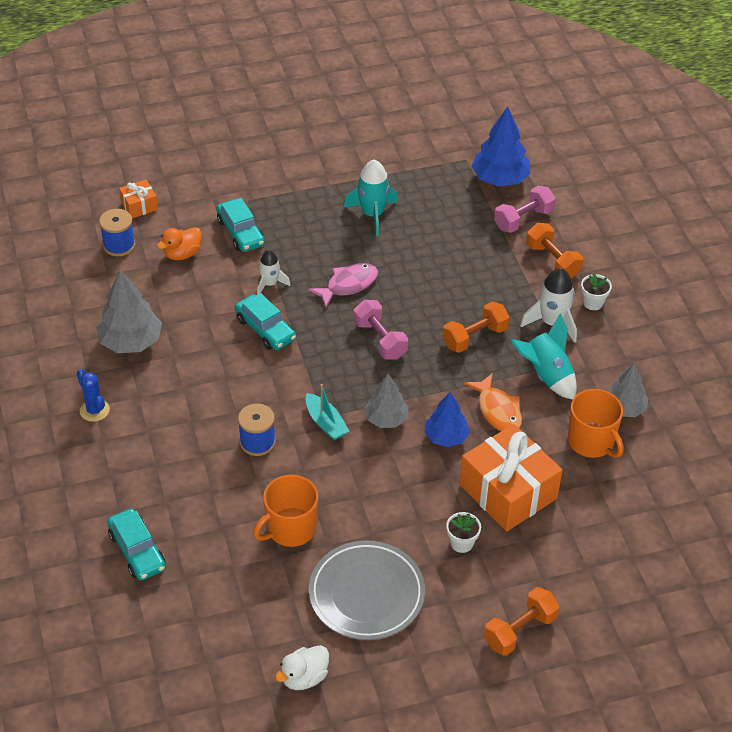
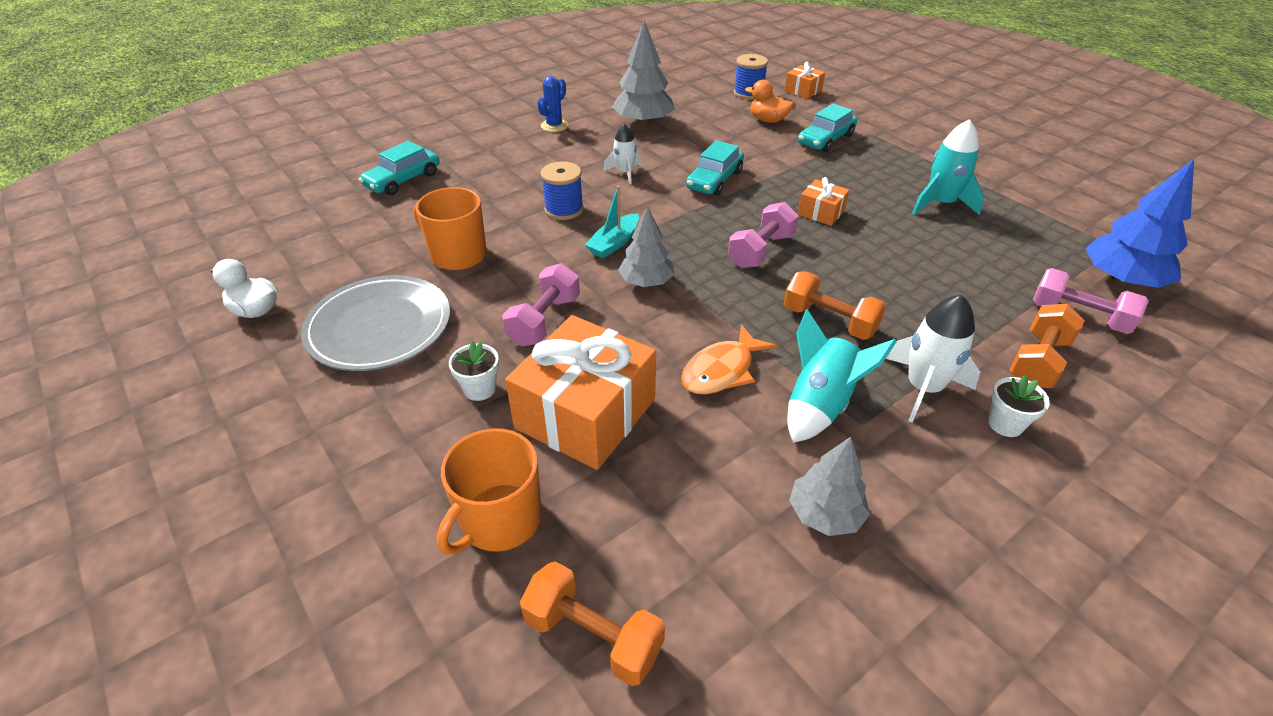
camera: 70 degrees right, 5 degrees down
(270, 284) = (776, 169): white rocket -> white rocket (625, 173)
(348, 285) = (821, 212): pink fish -> orange gift
(404, 491) = (544, 321): none -> pink dumbbell
(446, 437) = (647, 335): blue tree -> none
(520, 630) = (341, 484): orange dumbbell -> orange dumbbell (593, 636)
(591, 442) = (729, 487): orange mug -> orange mug (499, 520)

